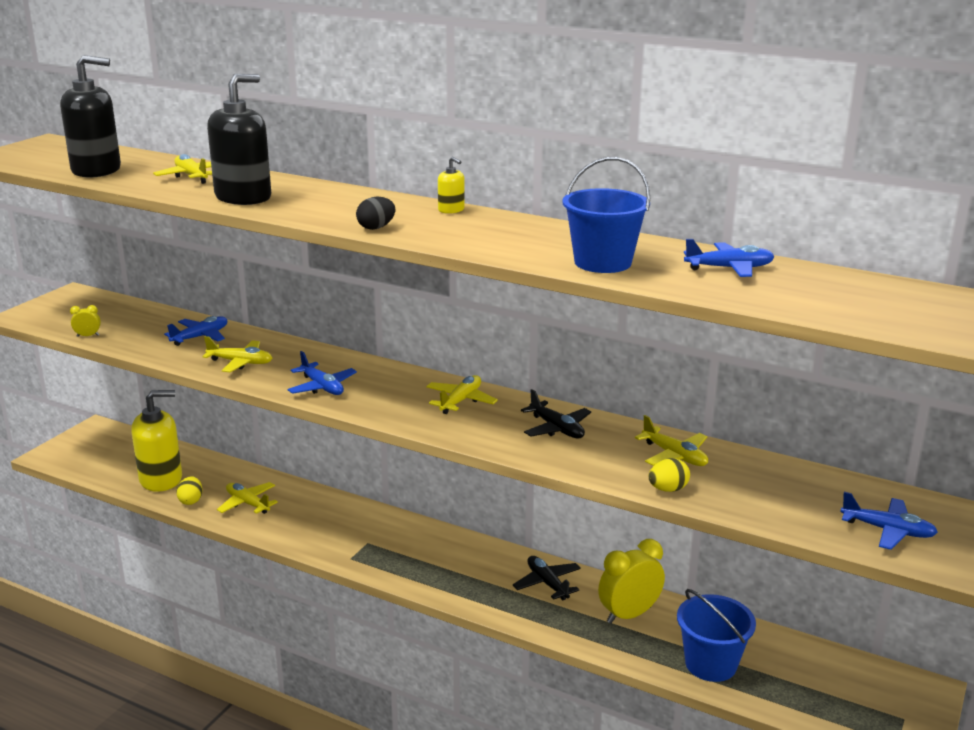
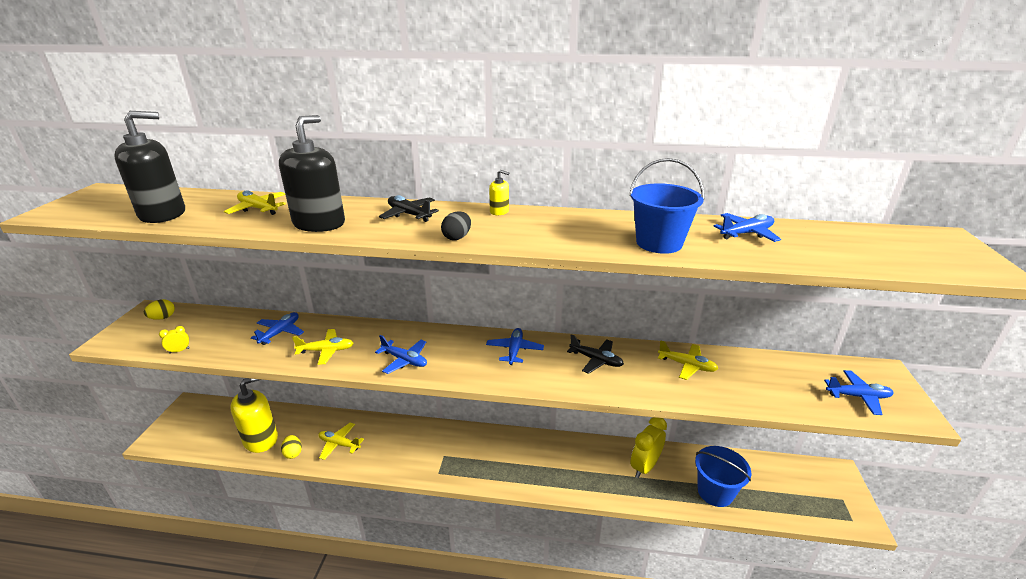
camera: 20 degrees left, 5 degrees up
(460, 401) = (514, 350): yellow plane -> blue plane
(547, 583) = (581, 456): black plane -> black plane (409, 214)
(668, 489) = (706, 397): yellow egg -> yellow egg (163, 318)

